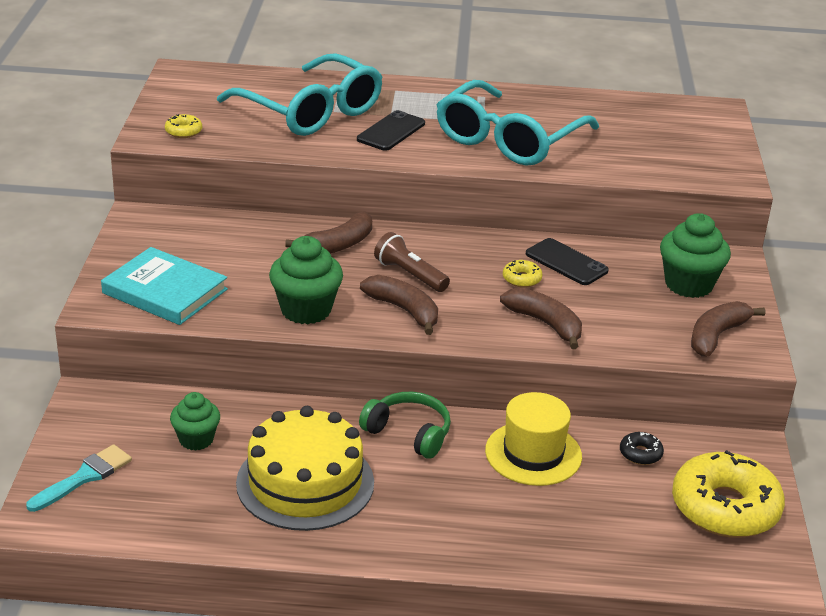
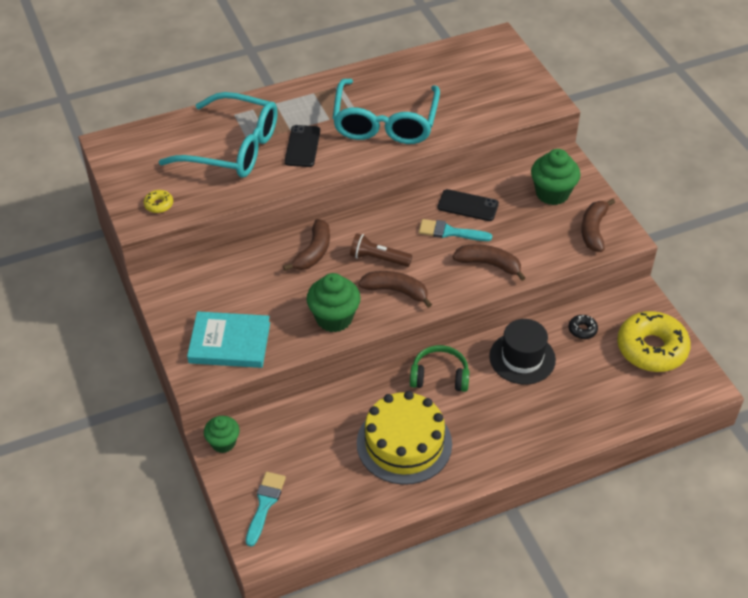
camera: 25 degrees left, 15 degrees up
(196, 439) = (313, 442): green cupcake -> green cupcake (223, 443)
(521, 279) = (450, 232): yellow donut -> turquoise brush
(533, 453) = (522, 358): yellow hat -> black hat

